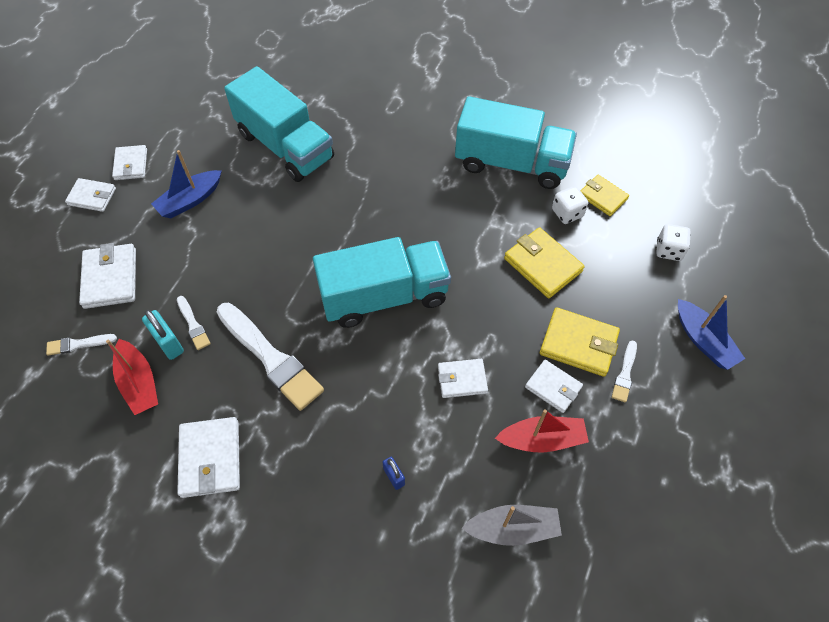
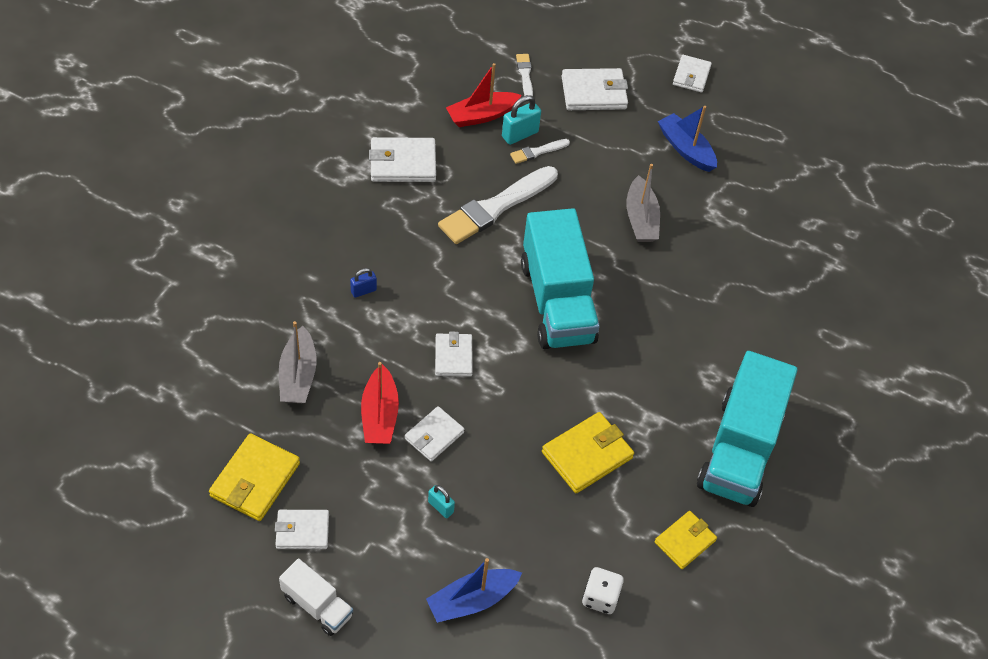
camera: 90 degrees right, 5 degrees down
(131, 164) = (733, 103): white wallet -> white wallet (302, 531)
(278, 233) = (641, 219): none -> grey boat
(285, 146) = (762, 229): turquoise truck -> none
(567, 213) = (661, 496): white dice -> none
(578, 344) = (482, 470): yellow wallet -> yellow wallet (255, 480)
(625, 374) = (440, 507): white brush -> turquoise padlock
(753, 467) = (317, 605): none -> white truck

